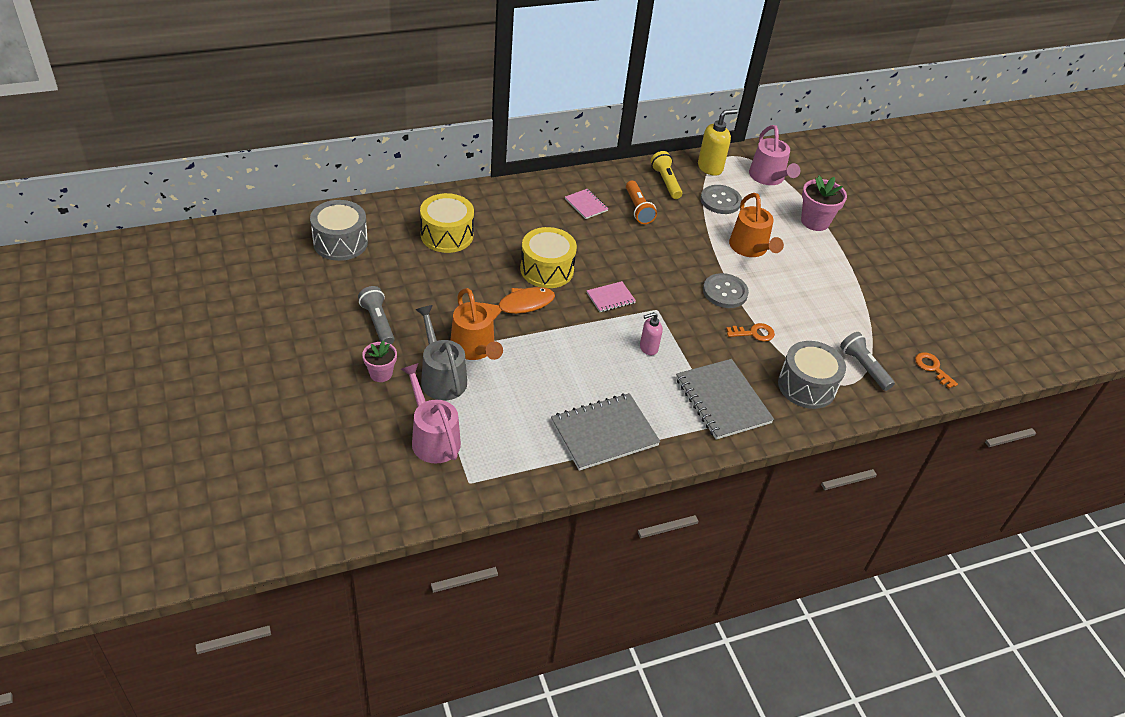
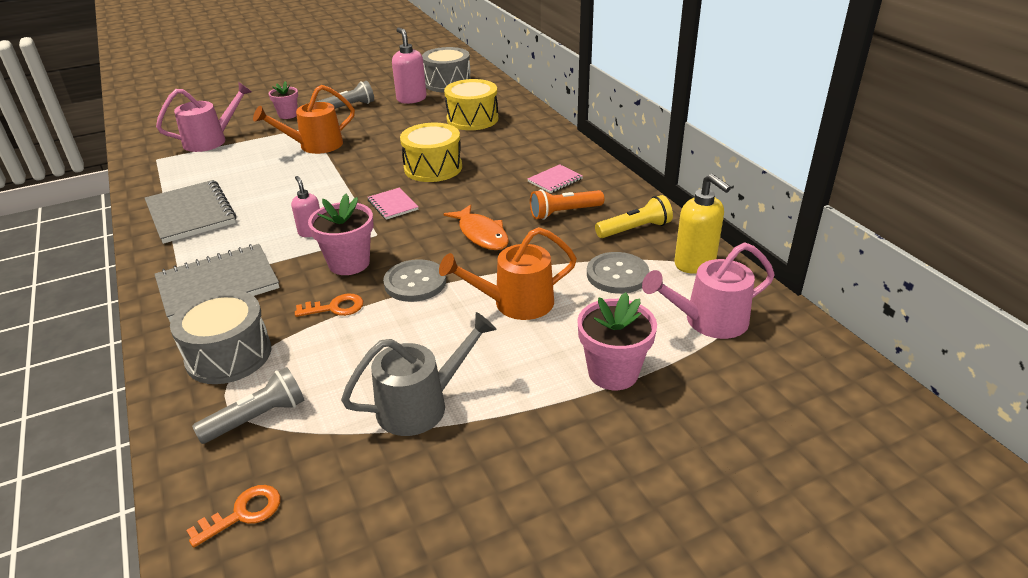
camera: 90 degrees right, 10 degrees down
(375, 273) = (411, 99): none -> pink soap dispenser
(441, 377) = (281, 136): grey watering can -> grey watering can (421, 405)
(522, 305) = (376, 160): orange fish -> orange fish (481, 234)
(697, 325) = (349, 263): none -> pink flower pot
(754, 333) = (335, 308): orange key -> orange key turned 90 degrees counterclockwise

